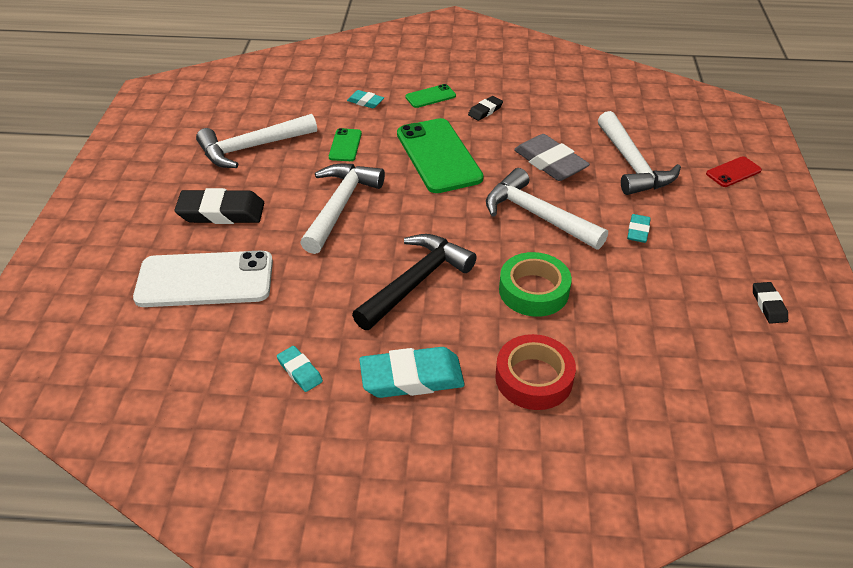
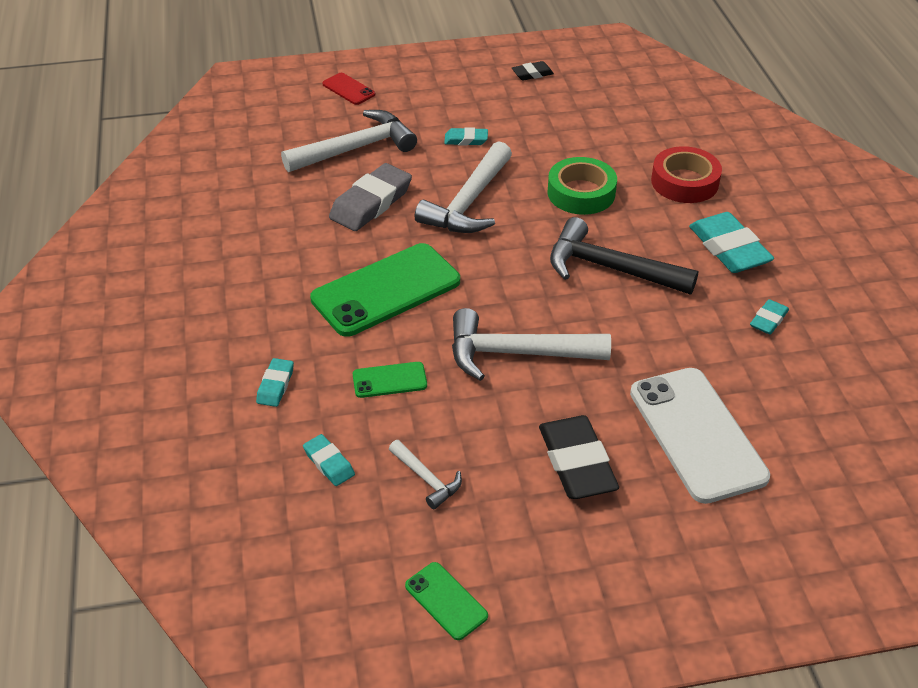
camera: 105 degrees left, 0 degrees up
(252, 148) = (426, 479): white hammer -> white hammer, size x0.50
(289, 114) = (329, 463): none -> turquoise eraser
(430, 96) = (247, 322): green phone -> green phone (446, 601)
(485, 111) = (273, 266): black eraser -> none

